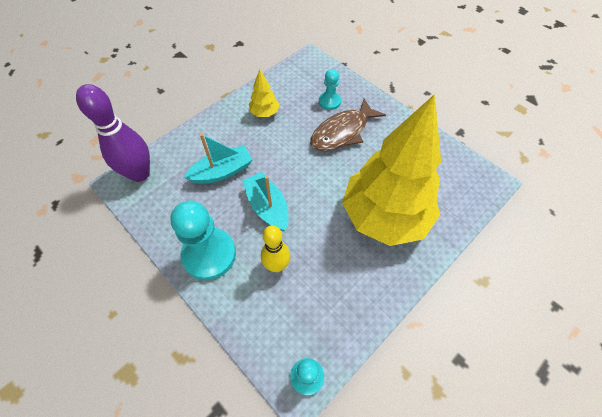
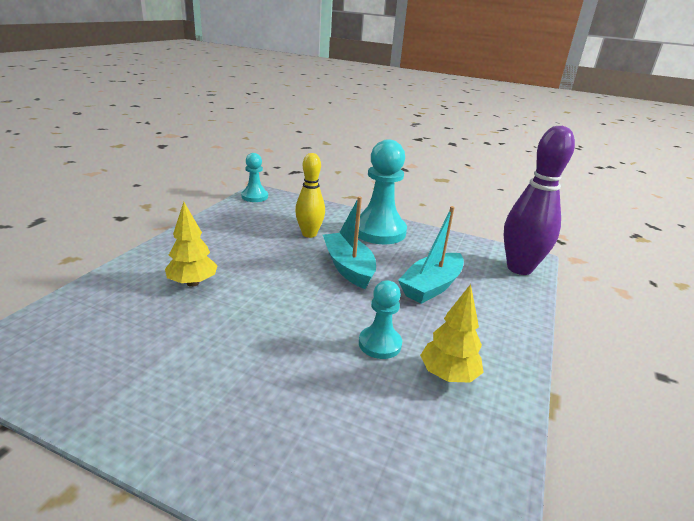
camera: 155 degrees right, 30 degrees down
(267, 207) = (348, 267): turquoise boat -> turquoise boat turned 150 degrees counterclockwise
(329, 101) = (336, 437): turquoise pawn -> turquoise pawn (380, 344)
(342, 132) = (283, 376): brown fish -> none
(384, 216) = (193, 283): yellow tree -> yellow tree, size x0.40

